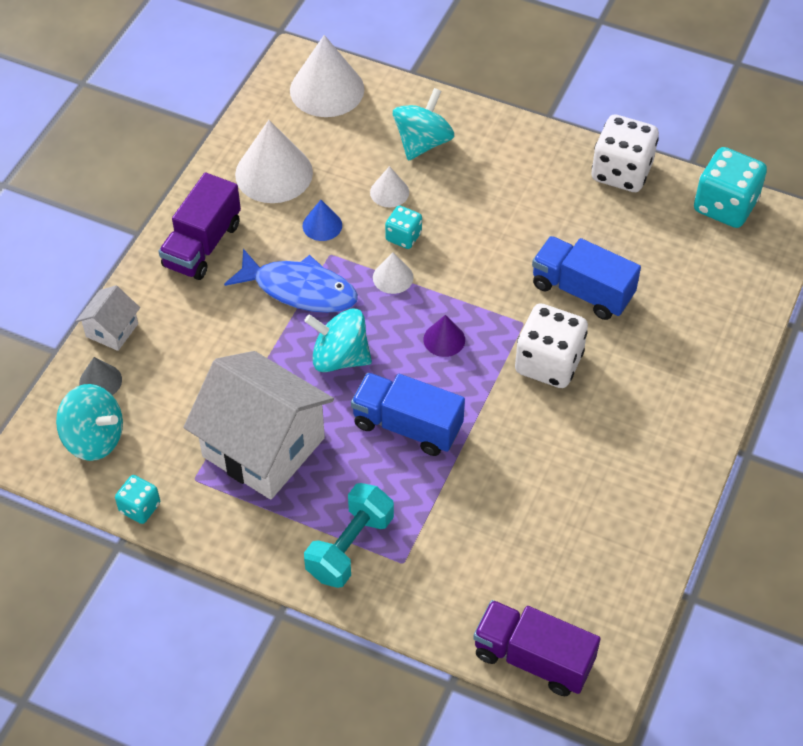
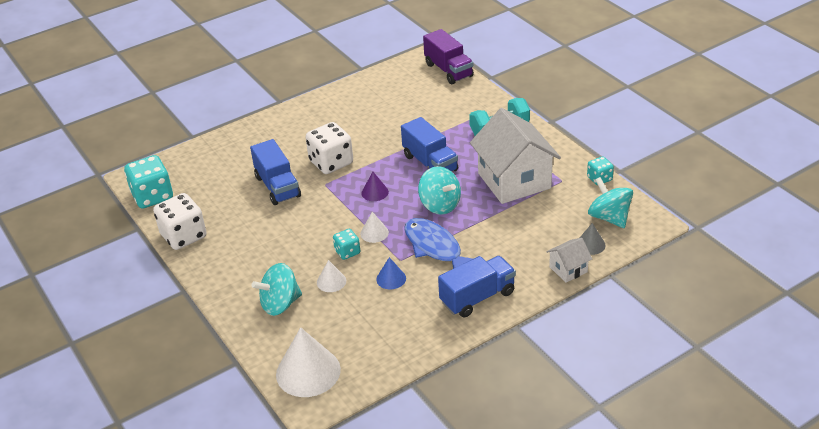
camera: 145 degrees left, 15 degrees down
(202, 245) = (477, 297): purple truck -> blue truck
(274, 173) = (395, 325): white cone -> none

